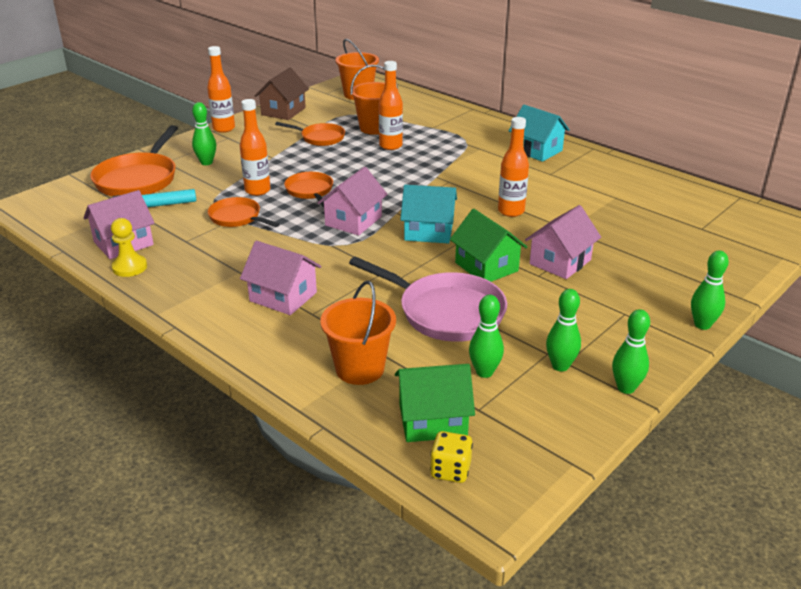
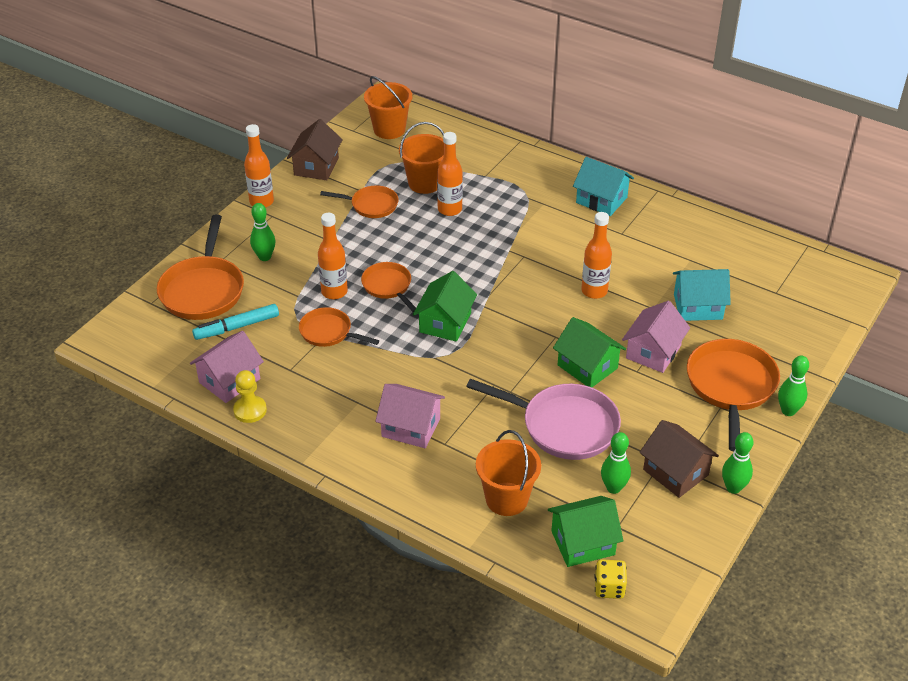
camera: 10 degrees left, 10 degrees up
(353, 221) = (445, 323): pink house -> green house
(429, 231) = (522, 328): turquoise house -> turquoise house (698, 307)
(560, 366) = (675, 472): green bowling pin -> brown house
(639, 298) = (731, 386): none -> orange pan

